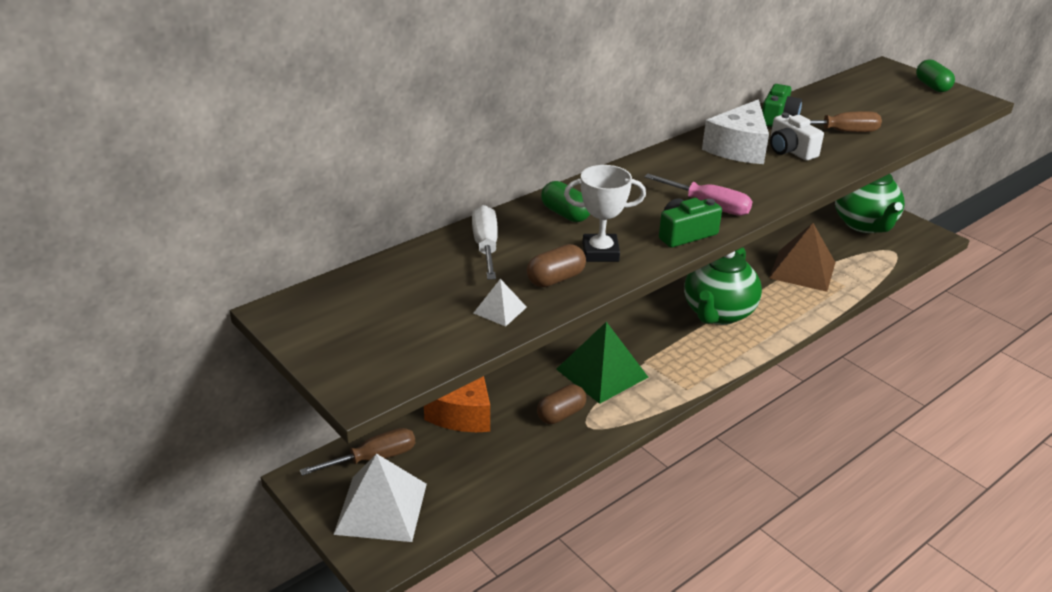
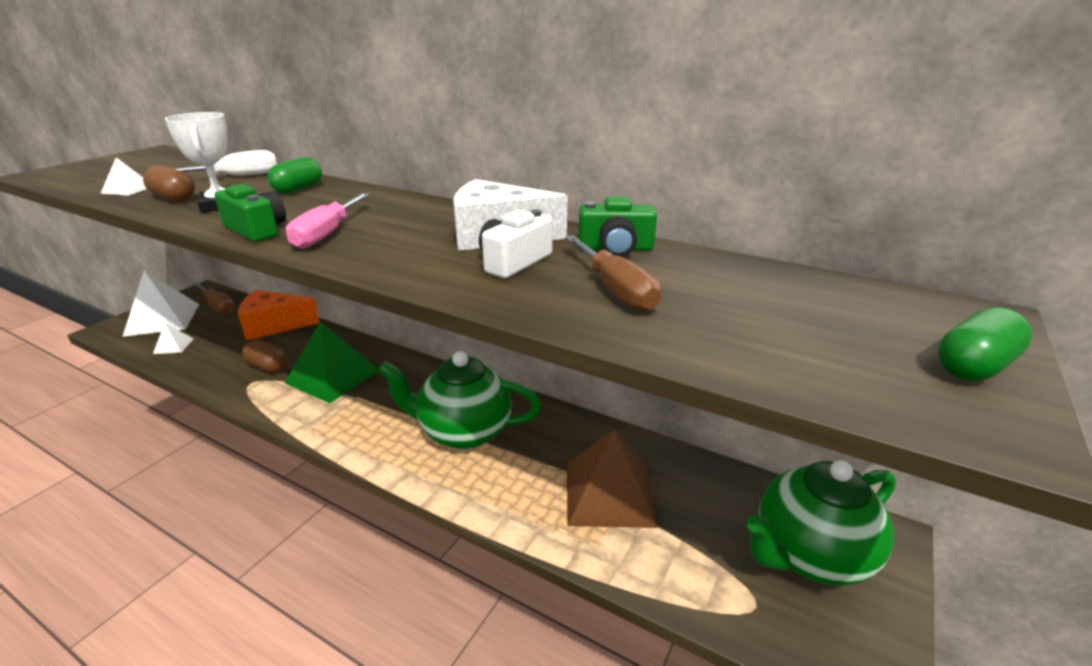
camera: 70 degrees right, 5 degrees down
(469, 490) = (173, 346): none -> white pyramid

